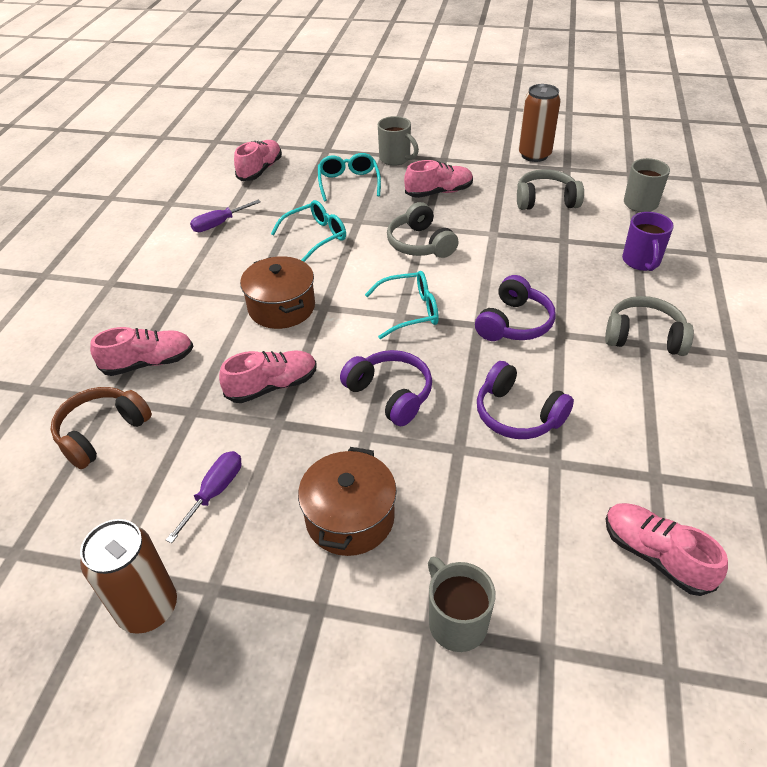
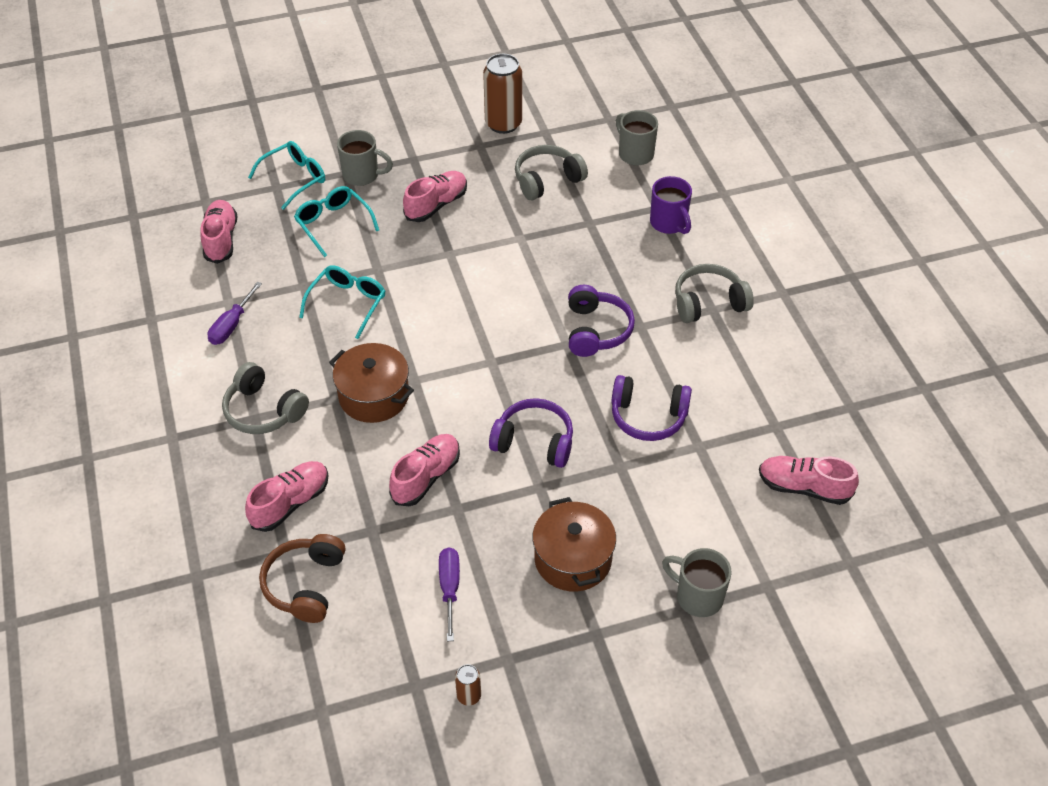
camera: 30 degrees left, 5 degrees up
(148, 608) = (469, 696): brown can -> brown can, size x0.46
(410, 311) = (497, 353): turquoise glasses -> turquoise glasses (295, 178)
(420, 244) = (458, 275): grey headphones -> grey headphones (263, 410)

